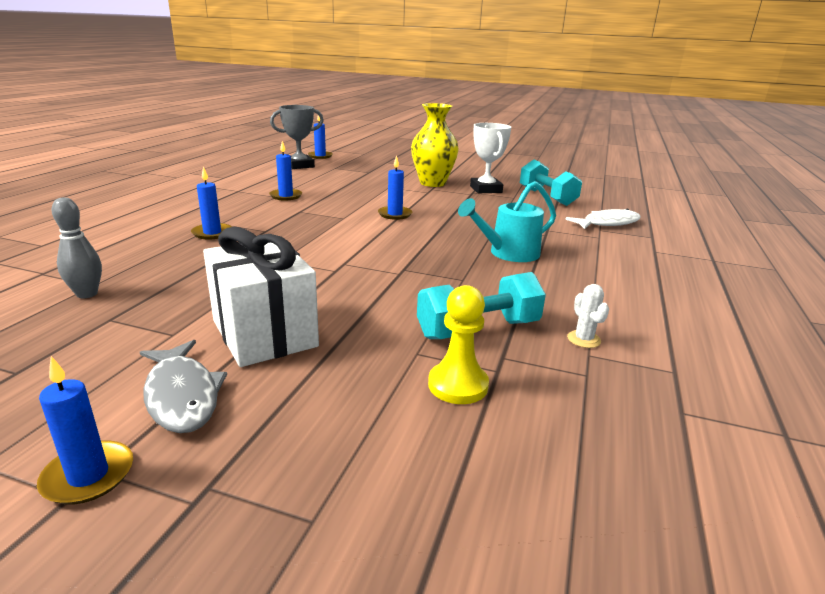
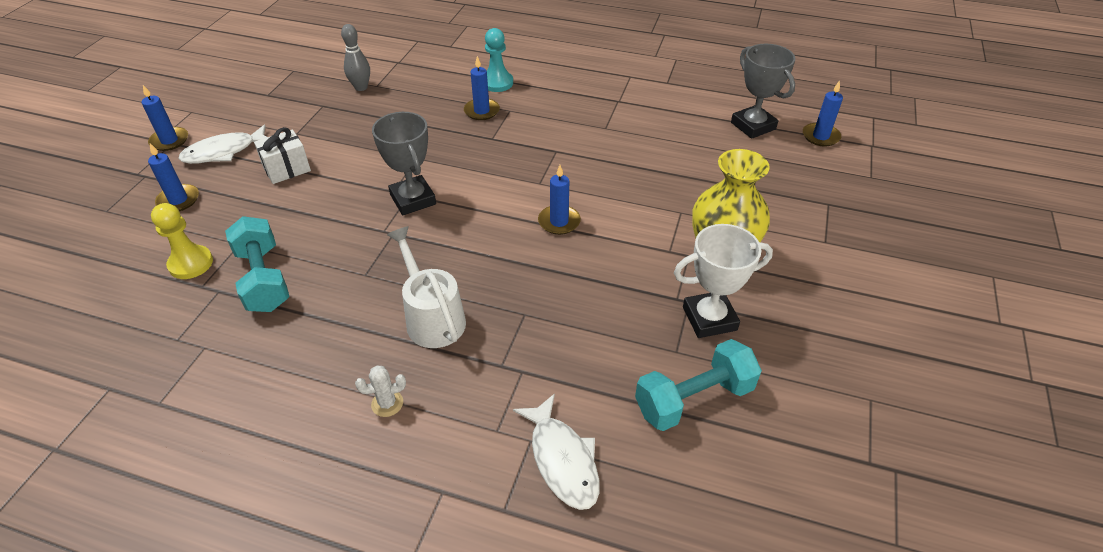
camera: 90 degrees right, 20 degrees up
(162, 226) = (497, 83): none -> turquoise pawn
(182, 395) = (224, 152): grey fish -> white fish
(264, 333) = (287, 169): white gift -> white gift, size x0.58
(286, 196) = (608, 134): blue candle -> blue candle (178, 200)
(353, 261) = (413, 199): none -> grey trophy
(508, 254) = (432, 317): turquoise watering can -> white watering can
(583, 339) = (228, 348): white cactus -> white cactus (387, 403)

